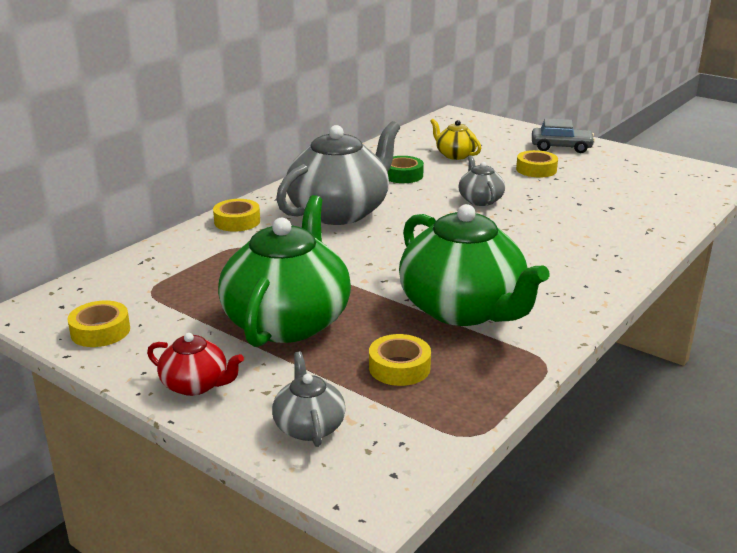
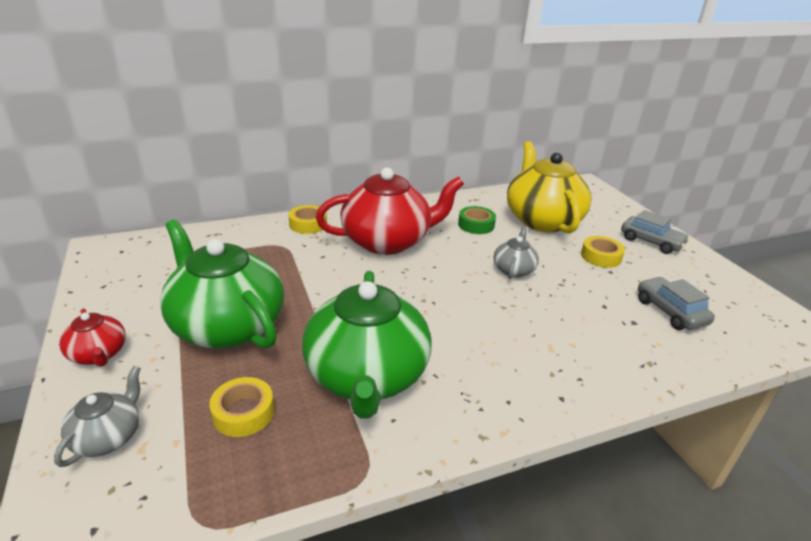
camera: 30 degrees right, 5 degrees up
(100, 331) = (112, 280): yellow tape -> none
(288, 321) = (227, 325): green teapot -> green teapot turned 90 degrees counterclockwise
(340, 212) = (388, 241): grey teapot -> red teapot
(455, 155) = (542, 220): yellow teapot -> yellow teapot, size x2.14
(628, 192) = (670, 312): none -> grey car

